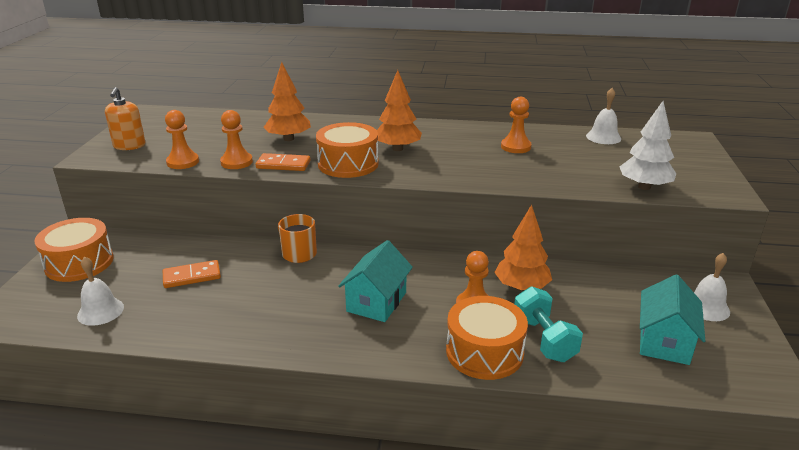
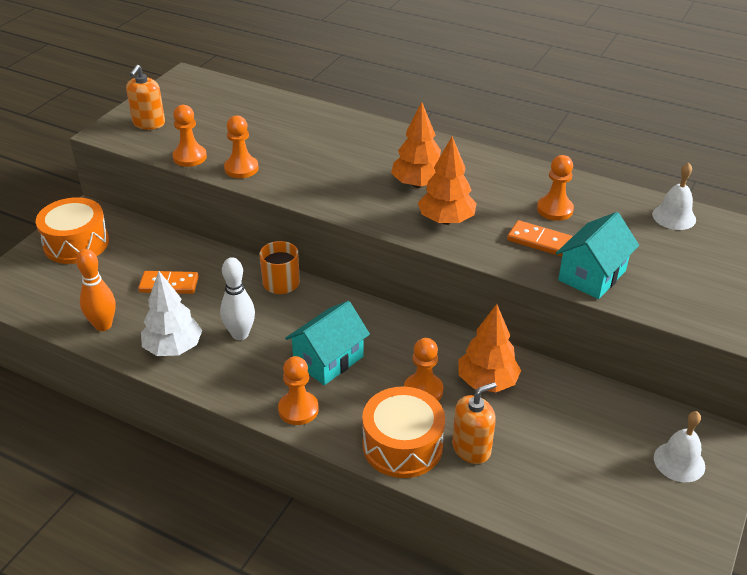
camera: 20 degrees right, 10 degrees up
(100, 311) = (76, 303): white bell -> none
(138, 323) = (103, 325): none -> orange bowling pin
(283, 165) = (286, 182): orange domino -> orange domino (539, 241)
(283, 300) = (240, 334): none -> white bowling pin
(289, 139) = (310, 145): orange tree -> orange tree (446, 220)
(348, 164) = (352, 195): orange drum -> none
(372, 347) = (298, 409): none -> orange pawn
(544, 339) = (471, 448): turquoise dumbbell -> orange soap dispenser
(644, 187) = (665, 303): white tree -> white tree (173, 348)
(664, 341) = (598, 487): turquoise house -> turquoise house (592, 275)

